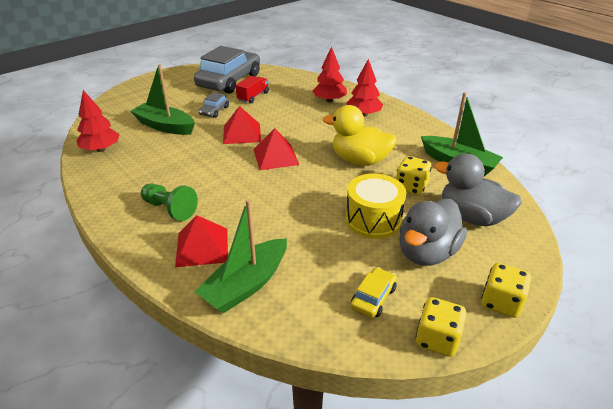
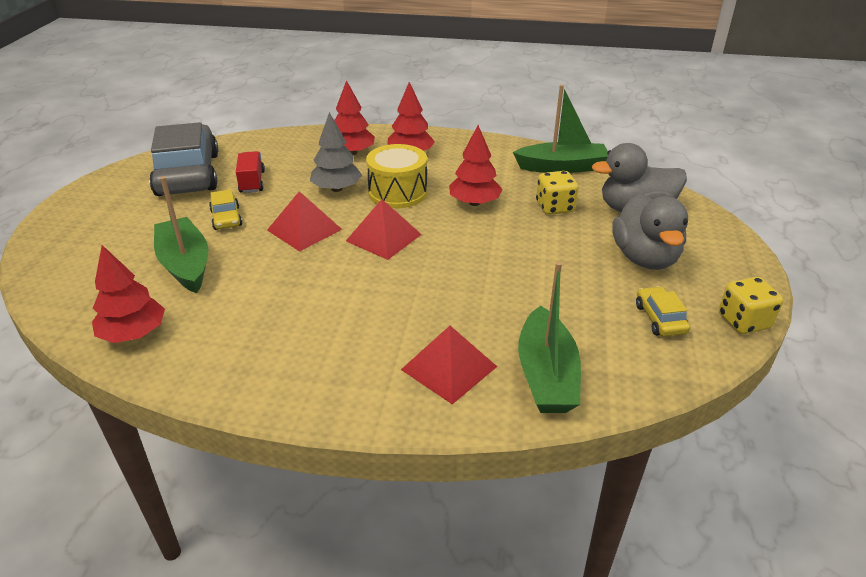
camera: 40 degrees left, 0 degrees up
(165, 126) = (185, 264): green boat -> green boat turned 75 degrees clockwise
(170, 209) = (350, 352): green pawn -> none
(214, 111) = (226, 218): grey car -> yellow car
(291, 118) = (337, 189): none -> grey tree
(360, 160) = (474, 203): yellow duck -> red tree
(373, 219) = (566, 252): yellow drum -> yellow drum (397, 192)
(501, 302) = (743, 268): yellow dice -> none

